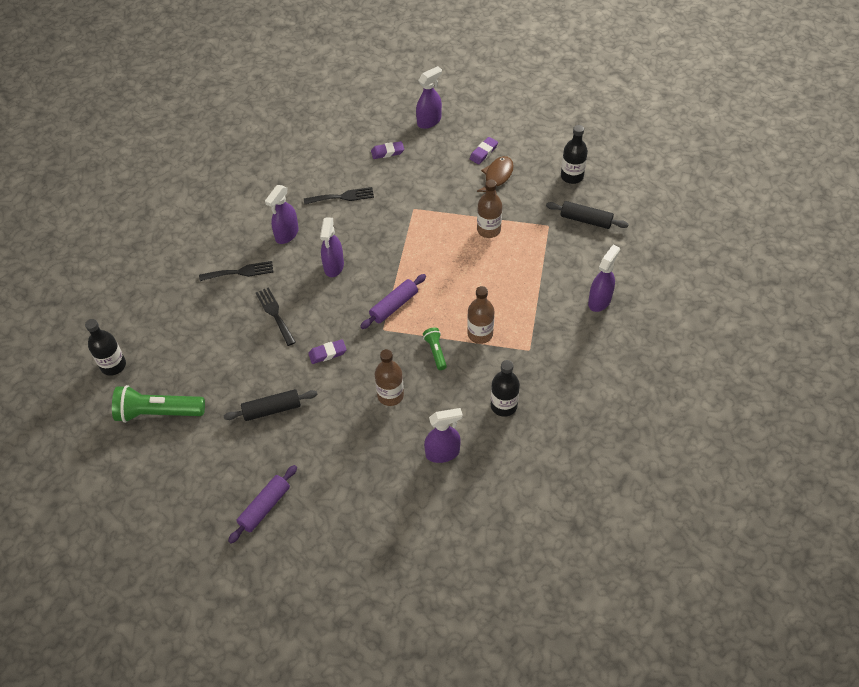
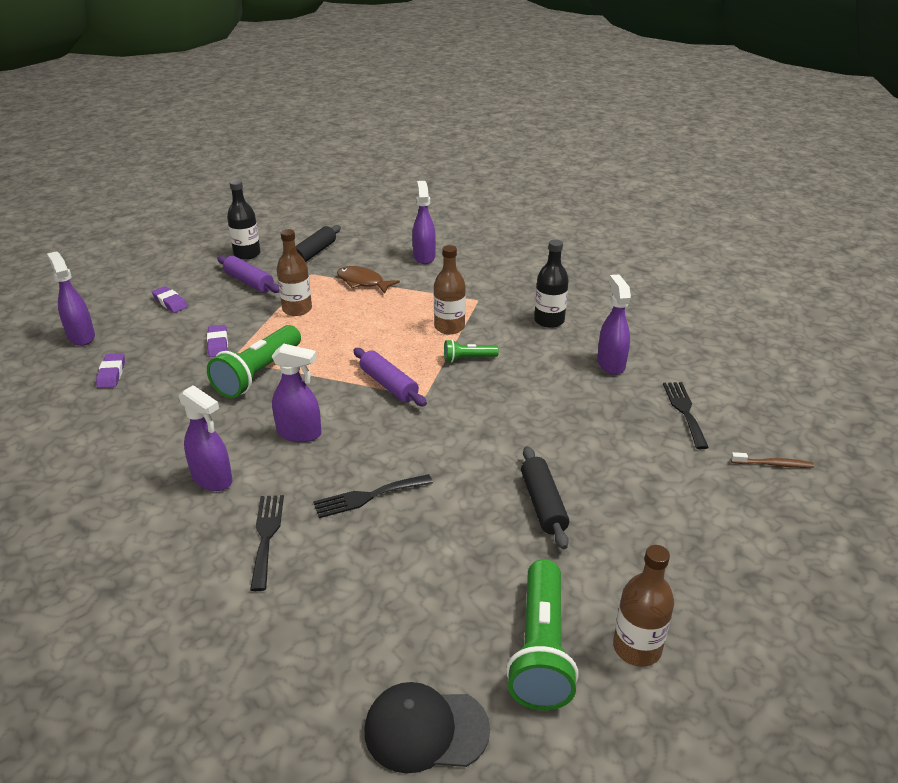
camera: 85 degrees left, 20 degrees down
(113, 365) = (425, 729): black bottle -> black cap
(264, 507) = (705, 515): purple rolling pin -> purple rolling pin (249, 282)
(321, 560) = (773, 464): none -> brown toothbrush
(327, 353) = (453, 446): purple eraser -> purple eraser (218, 344)
(342, 197) = (170, 419): black fork -> black fork (684, 411)
(390, 395) = (528, 396): brown bottle -> brown bottle (637, 648)
(397, 228) = (258, 374): none -> green flashlight
(497, 176) = (216, 297): brown fish -> brown fish (363, 282)
(599, 300) = (424, 257): purple spray bottle -> purple spray bottle turned 45 degrees clockwise

